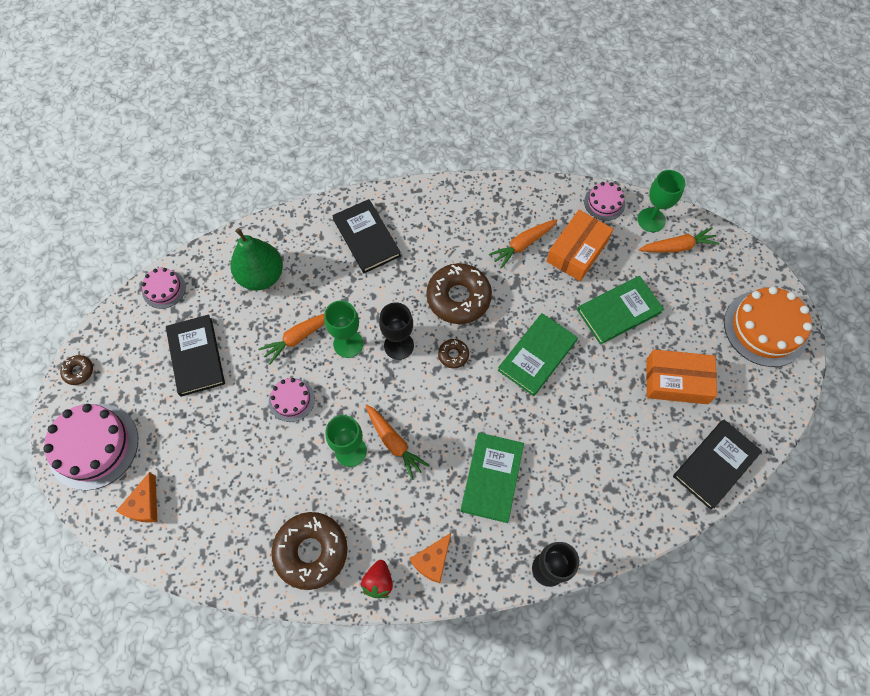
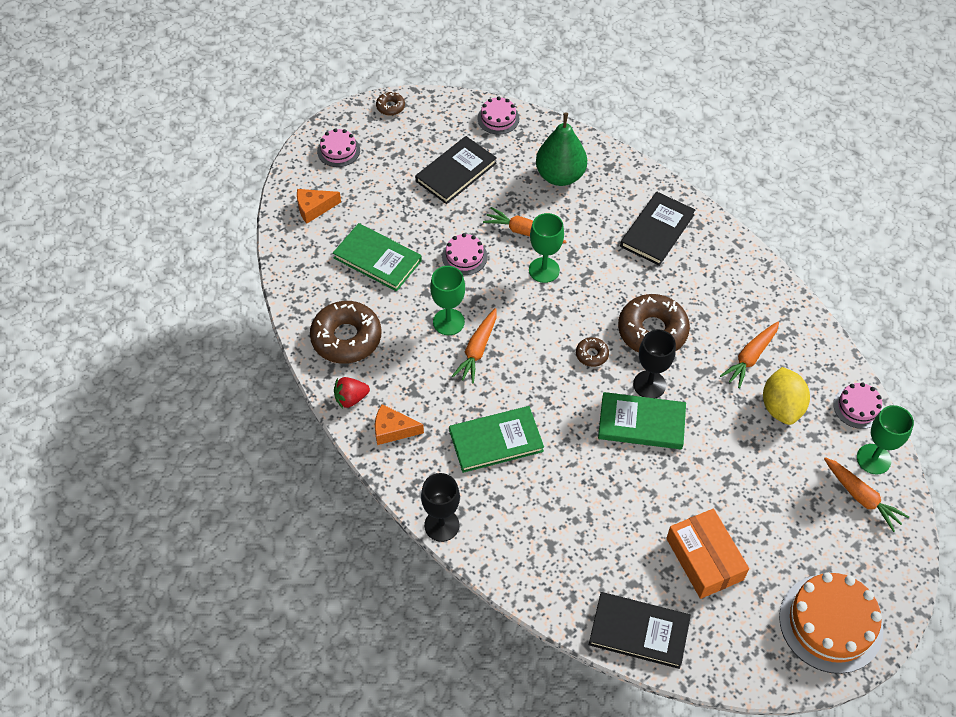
camera: 60 degrees right, 10 degrees down
(93, 446) = (338, 150): pink cake -> pink cake, size x0.53
(399, 345) = (570, 308): black goblet -> black goblet (649, 384)
(523, 245) = (750, 357): orange carrot -> orange carrot turned 75 degrees counterclockwise
(577, 251) = (781, 407): orange box -> yellow lemon
(619, 311) = (742, 473): green book -> green book (377, 259)

